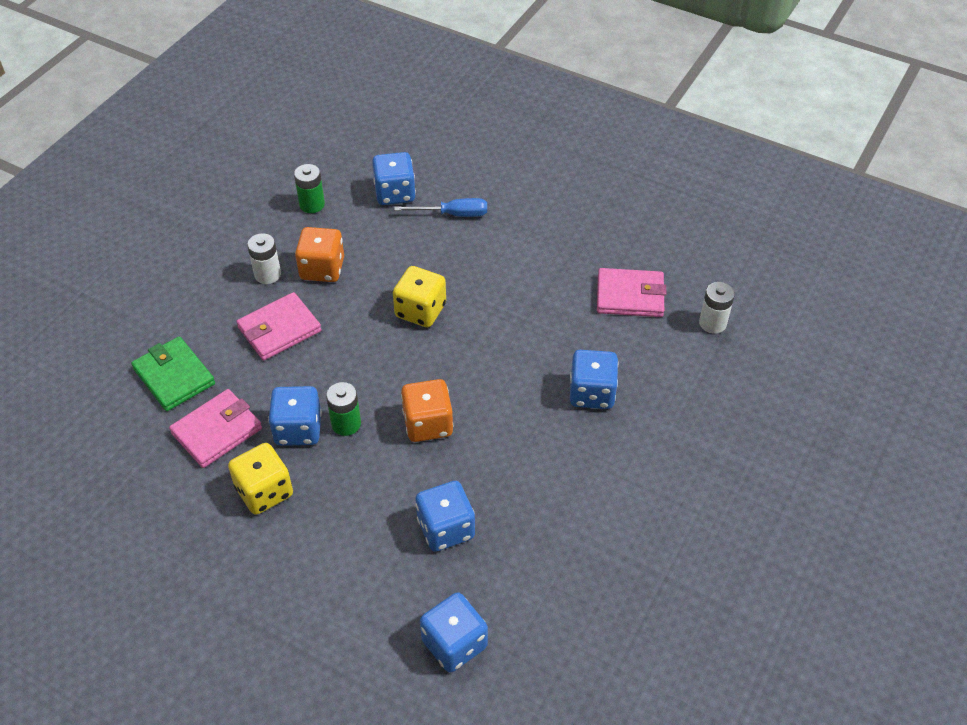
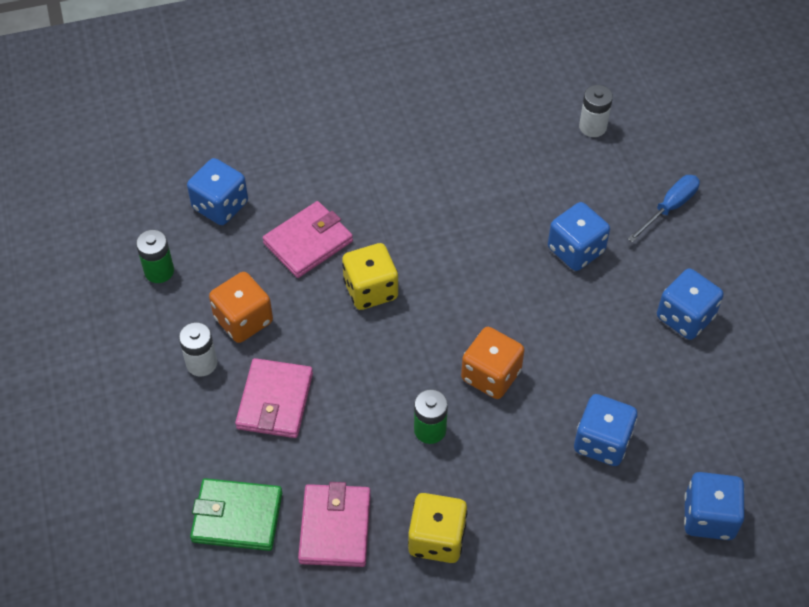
camera: 45 degrees left, 5 degrees up
(298, 429) = (398, 467): blue dice -> blue dice (685, 317)
(453, 214) = (293, 187): blue screwdriver -> blue screwdriver (669, 208)
(630, 296) = (511, 151): pink wallet -> pink wallet (308, 242)

